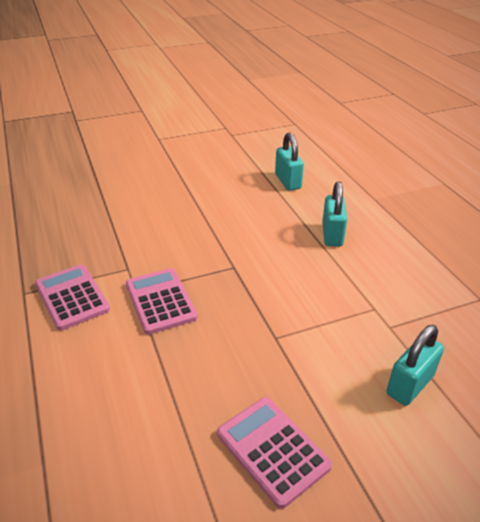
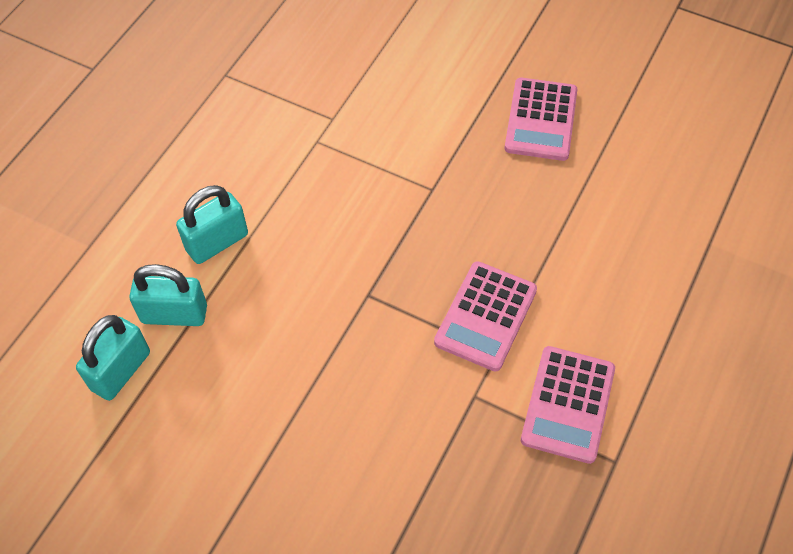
camera: 130 degrees left, 20 degrees up
(410, 385) = (391, 76): turquoise padlock -> turquoise padlock (174, 314)

